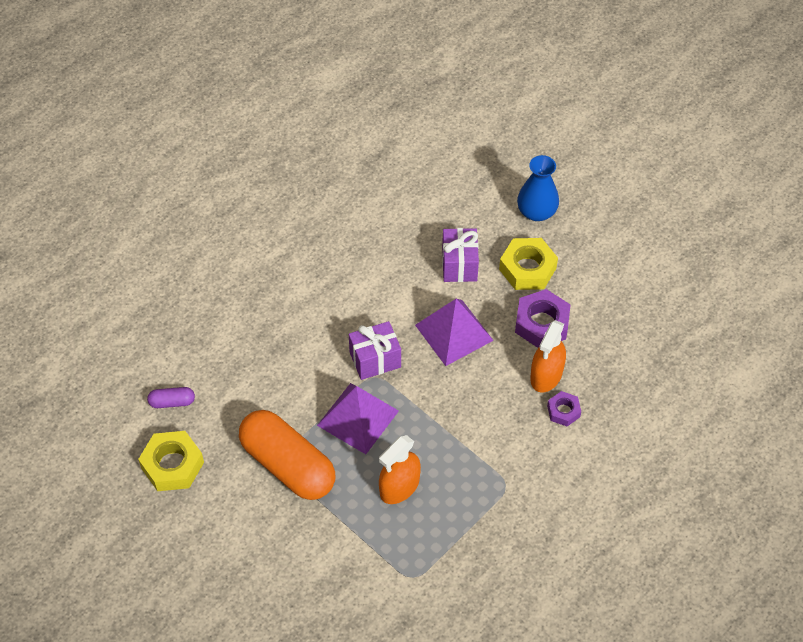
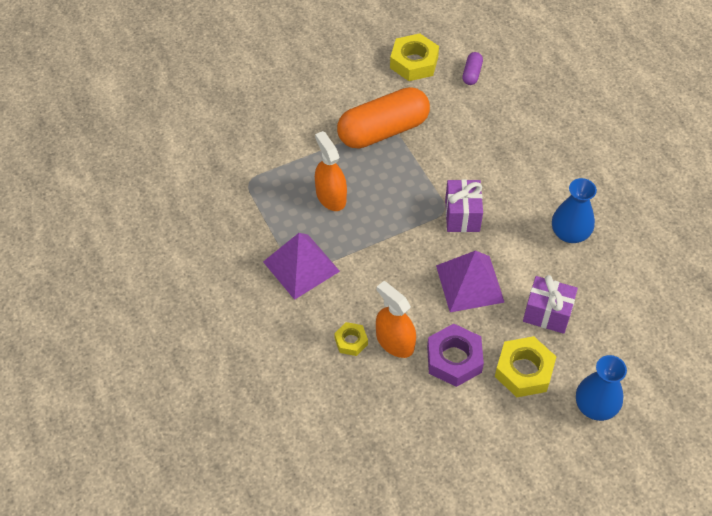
camera: 110 degrees right, 0 degrees up
(358, 418) = (408, 187): purple pyramid -> purple pyramid (301, 266)
(360, 267) = (570, 233): none -> blue vase
(563, 411) = (351, 341): purple nut -> yellow nut

